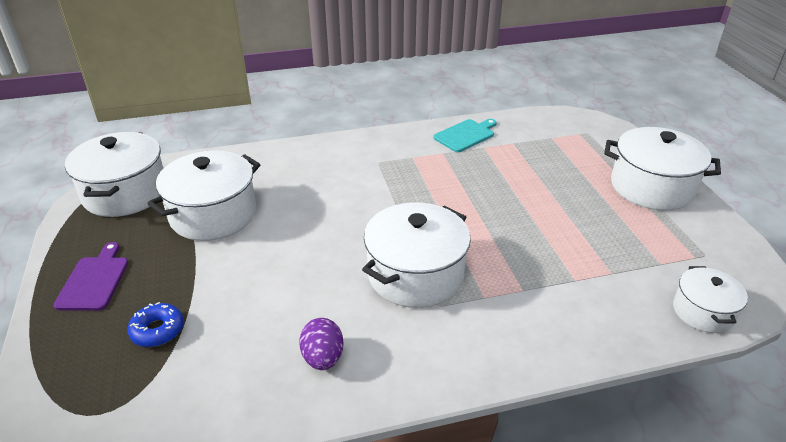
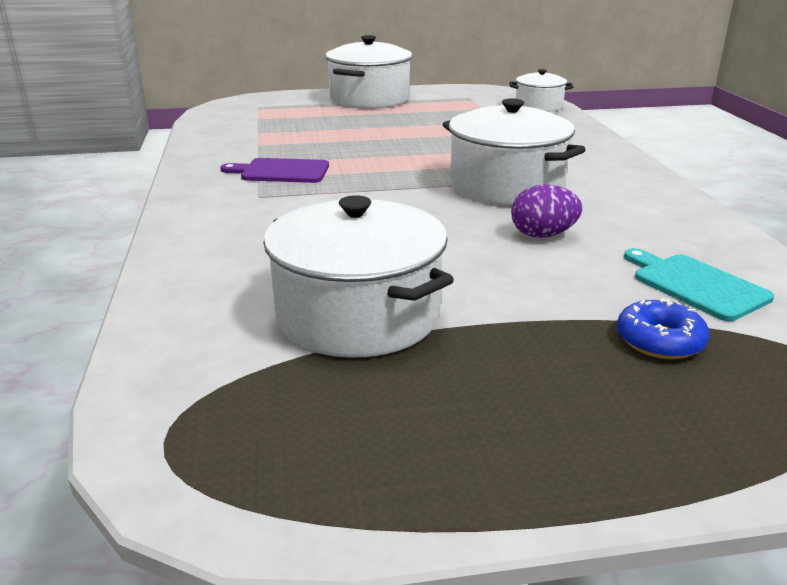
camera: 85 degrees left, 10 degrees down
(94, 281) = (558, 429): purple cutting board -> purple cutting board (281, 171)
(125, 193) = (238, 435): white pot -> none
(323, 358) = (655, 231): purple egg -> purple egg (543, 235)
(465, 135) = (221, 150): turquoise cutting board -> turquoise cutting board (695, 285)

